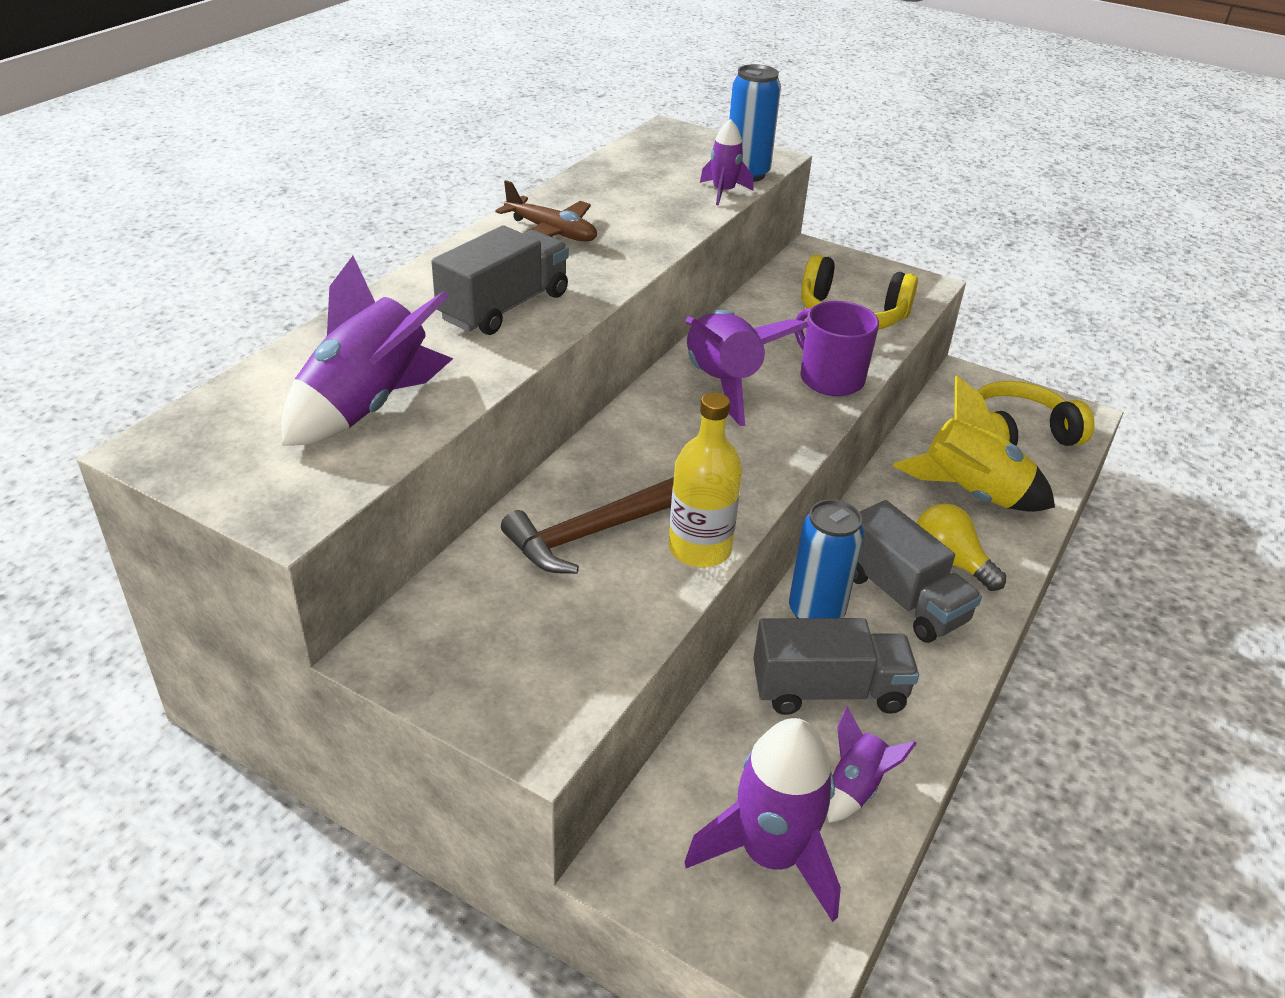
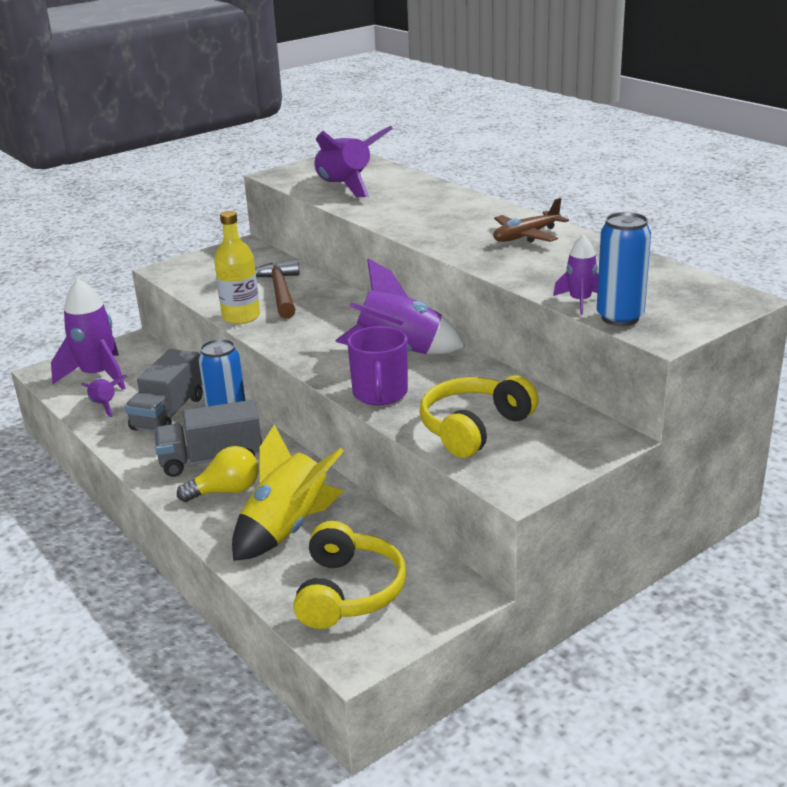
camera: 115 degrees right, 10 degrees down
(504, 307) = (426, 217): grey truck -> none
(830, 378) = (380, 394): purple mug -> purple mug turned 105 degrees clockwise

